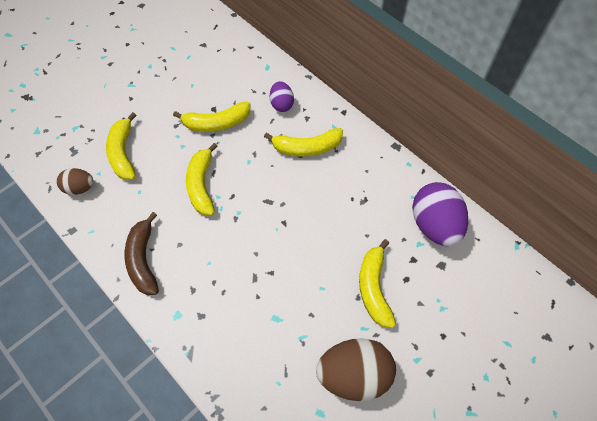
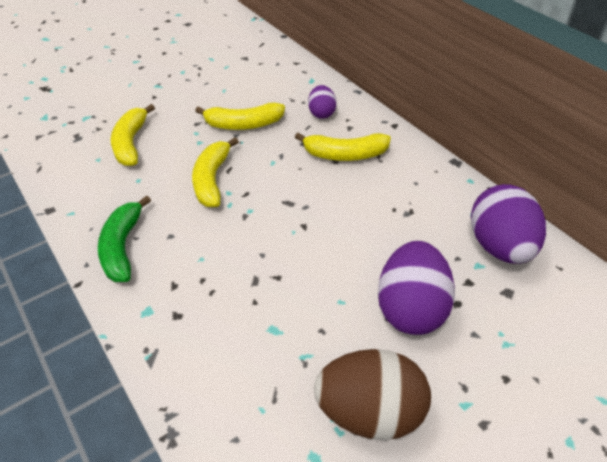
camera: 10 degrees right, 15 degrees down
(80, 188) = (72, 171): brown egg -> none
(143, 260) = (123, 247): brown banana -> green banana
(374, 288) = (411, 308): yellow banana -> purple egg

